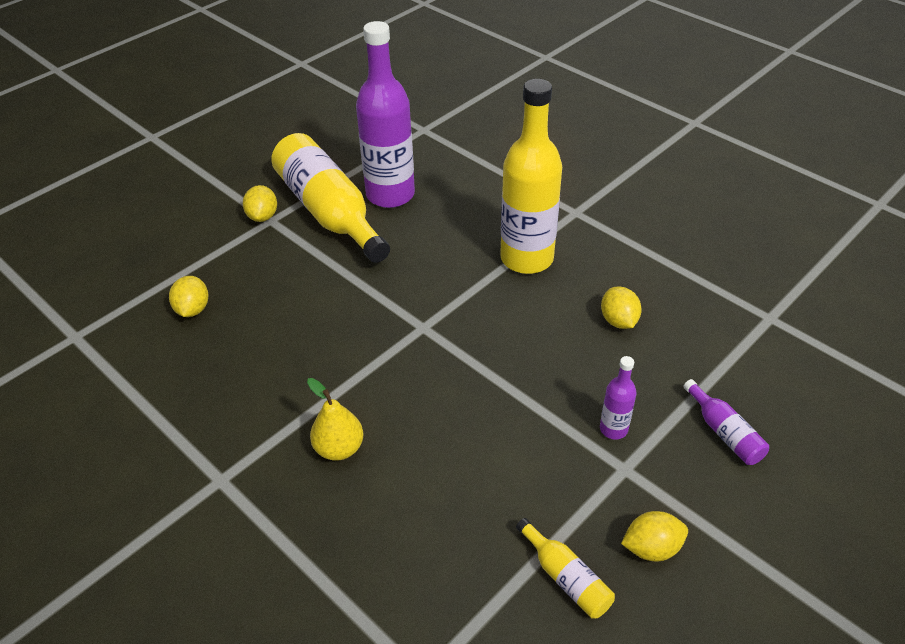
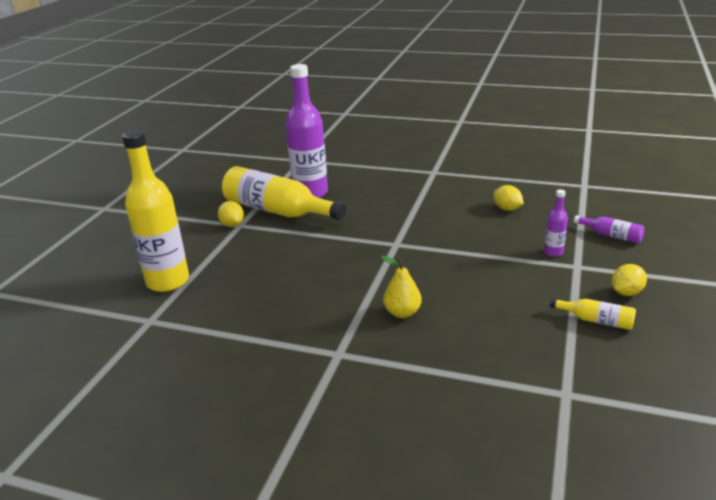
camera: 25 degrees left, 15 degrees down
(193, 309) = (229, 281): yellow lemon -> none
(526, 258) = (426, 198): yellow bottle -> yellow bottle (168, 281)

